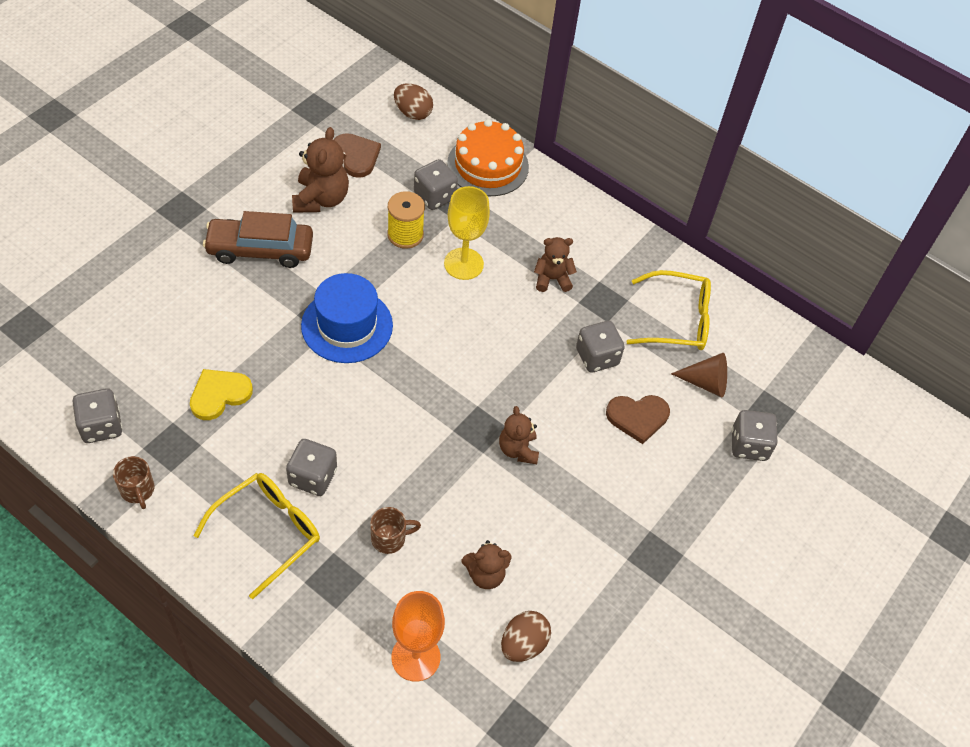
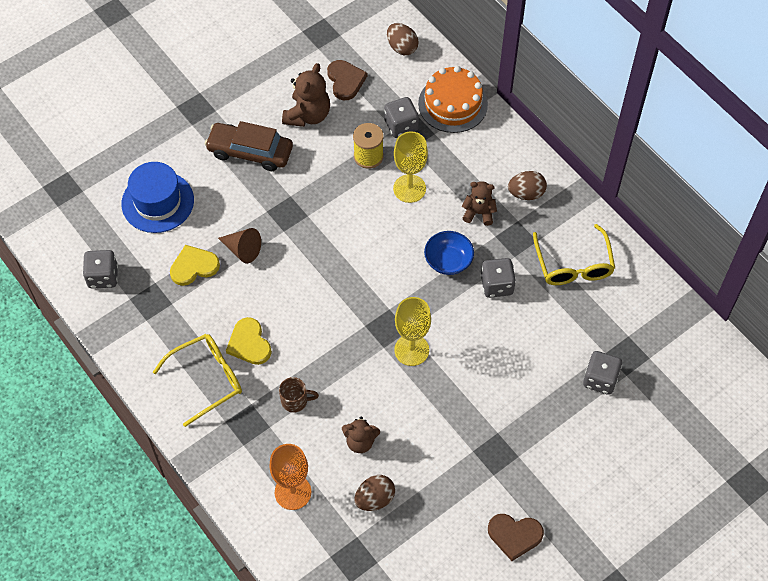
camera: 20 degrees right, 5 degrees up
(138, 490) = (120, 330): brown mug -> none
(313, 477) = (249, 343): grey dice -> yellow heart
(347, 325) = (303, 226): blue hat -> blue hat (157, 202)
(518, 450) = (411, 350): brown teddy bear -> yellow goblet
(532, 338) = (448, 260): none -> blue bowl
(599, 250) = (526, 193): none -> brown egg
(637, 417) = (515, 341): brown heart -> brown heart (514, 535)
(677, 320) = (573, 264): yellow glasses -> yellow glasses turned 60 degrees clockwise
(705, 383) = (580, 322): brown cone -> brown cone (242, 250)

